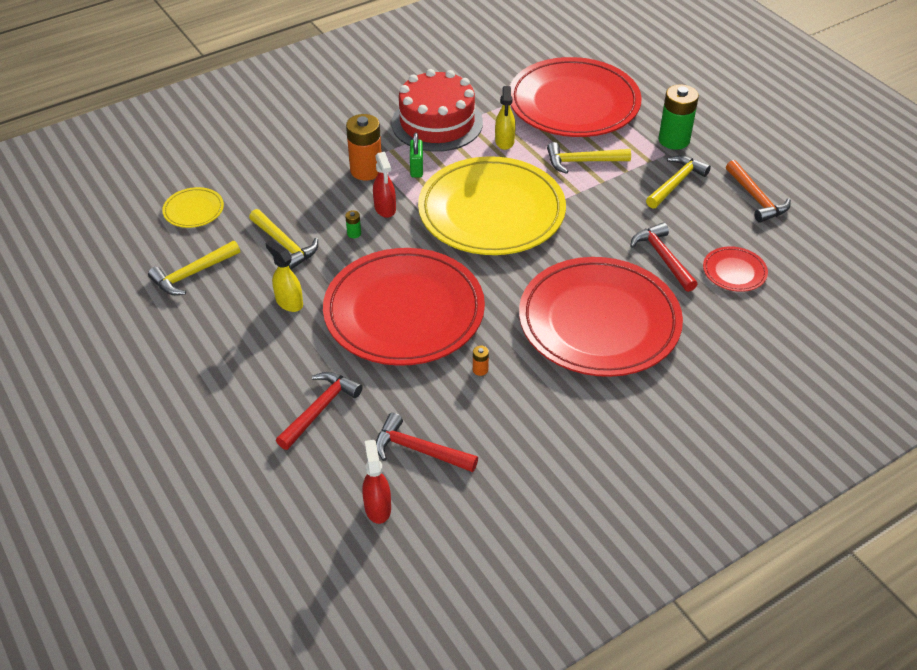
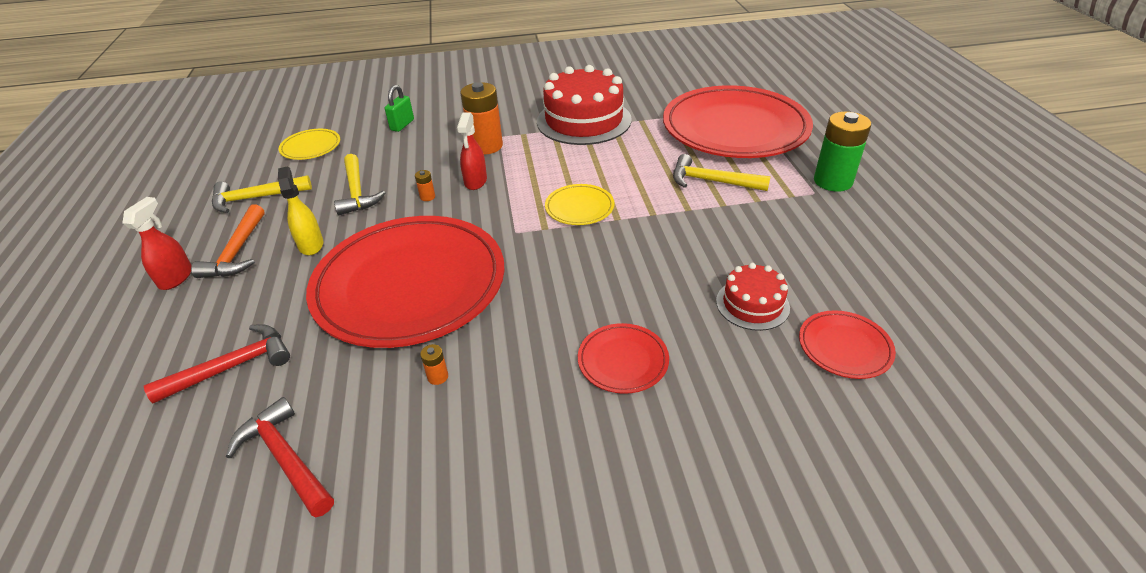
camera: 25 degrees right, 5 degrees down
(354, 233) = (427, 197): green battery -> orange battery
(377, 507) = (171, 522): red spray bottle -> red spray bottle (176, 277)
(416, 169) = (534, 154): green padlock -> green padlock (402, 125)
(491, 212) = (579, 208): yellow plate -> yellow plate, size x0.41
(504, 141) = (639, 147): yellow spray bottle -> none
(599, 322) = (623, 361): red plate -> red plate, size x0.41
(663, 258) = (752, 304): red hammer -> red cake
(676, 183) = (813, 225): yellow hammer -> none
(756, 198) = (915, 264): orange hammer -> orange hammer (237, 252)

